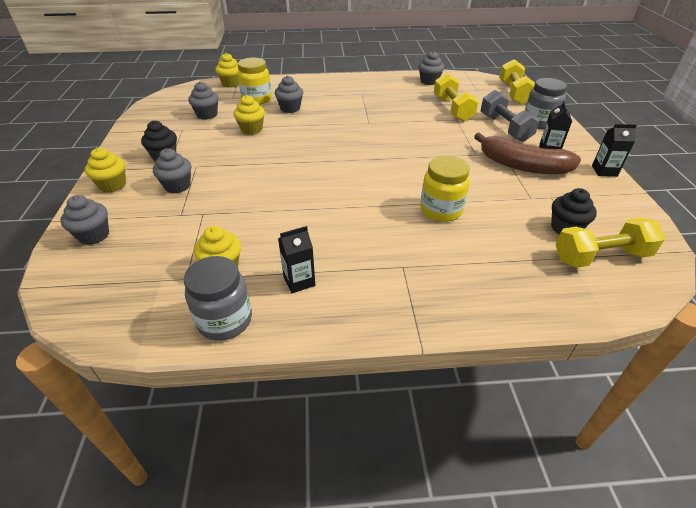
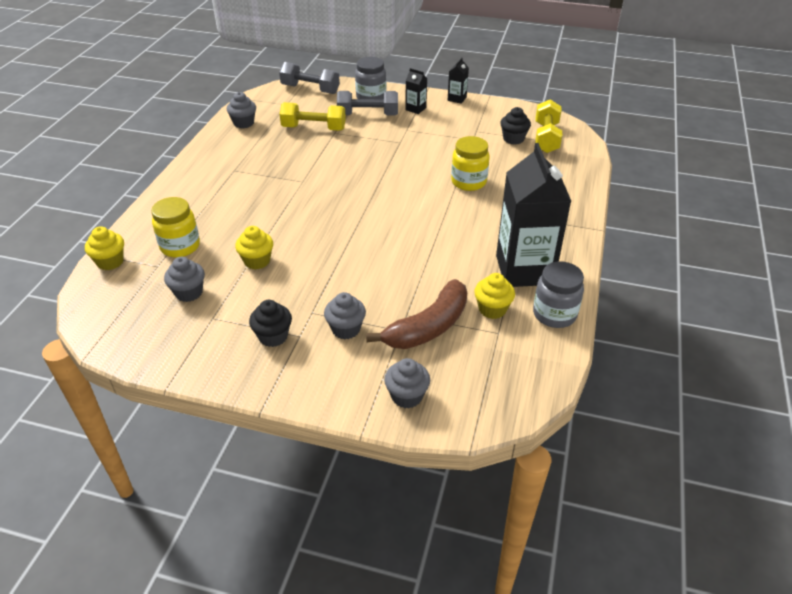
camera: 70 degrees left, 0 degrees up
(113, 185) = (313, 382): yellow cupcake -> none
(290, 108) = (227, 225): grey cupcake -> none
(299, 281) = (524, 270): black carton -> black carton, size x2.38
(514, 93) = (310, 89): yellow dumbbell -> grey dumbbell
(522, 166) = (430, 128): brown banana -> brown banana (428, 327)

